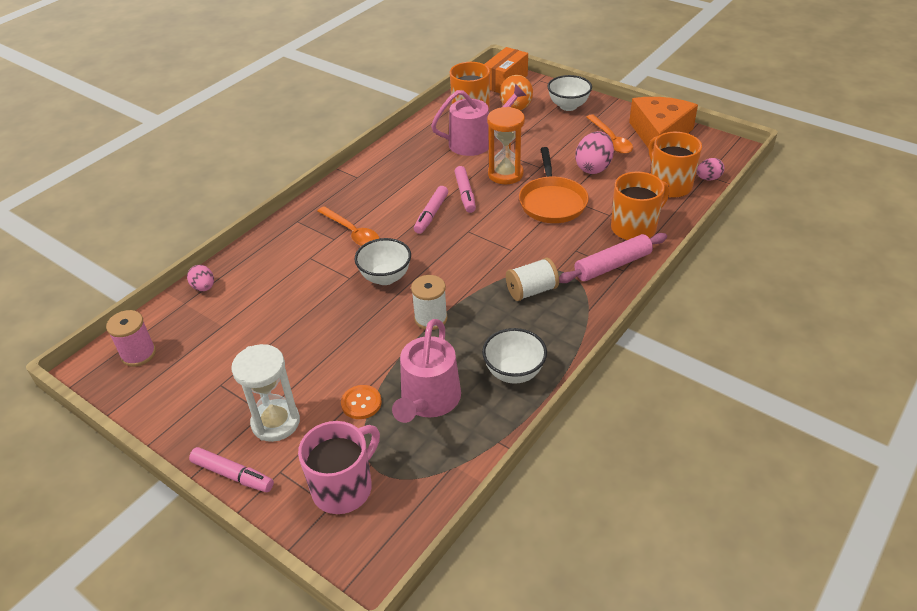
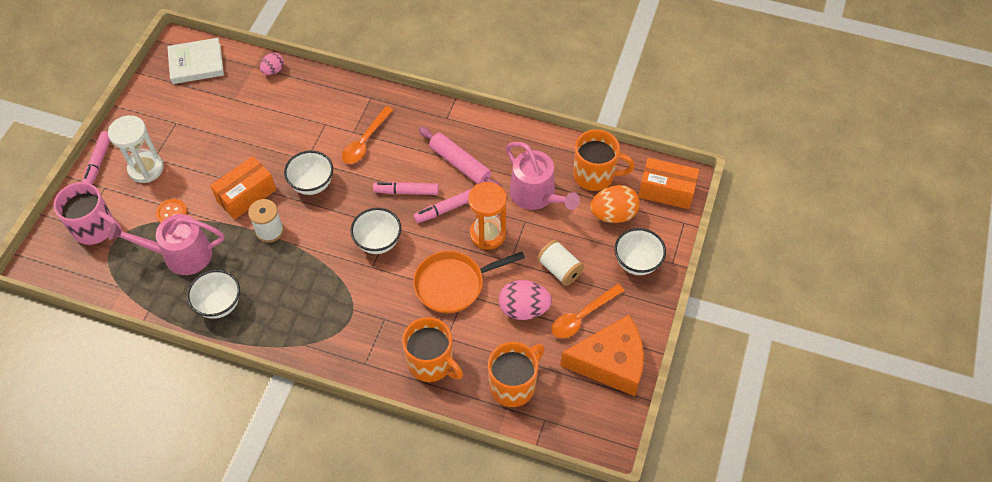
camera: 70 degrees right, 15 degrees up
(138, 354) = (196, 63): pink spool -> white book
(371, 332) = (246, 195): none -> orange box
(483, 241) = (378, 242): none -> white bowl
(531, 291) = (319, 295): white spool -> white spool (559, 269)
(612, 265) = (369, 353): pink rolling pin -> pink rolling pin (460, 164)
(708, 178) = (538, 422): pink egg -> none

